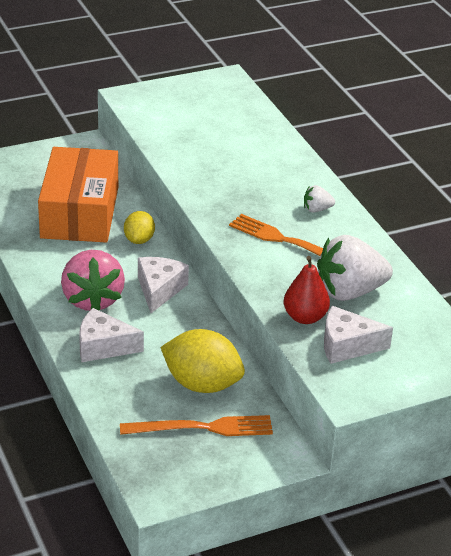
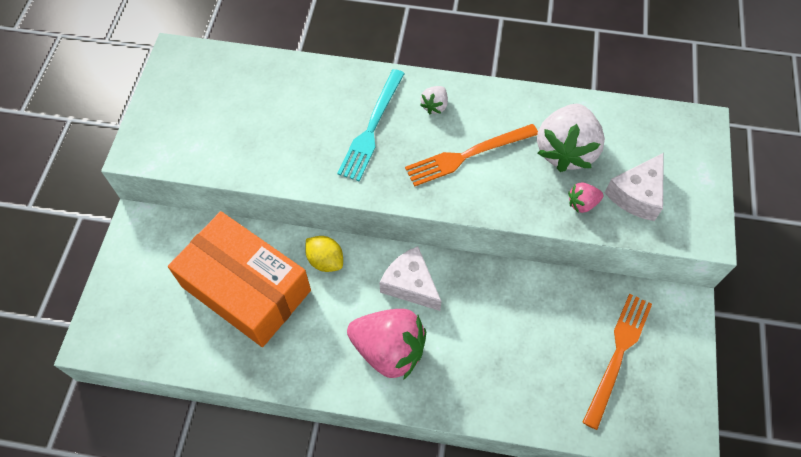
camera: 55 degrees left, 25 degrees up
(103, 346) = (463, 377): white cheese -> none
(202, 384) = (560, 323): yellow lemon -> none
(261, 187) = (372, 128): none -> turquoise fork
(305, 317) = (582, 203): red pear -> pink strawberry

